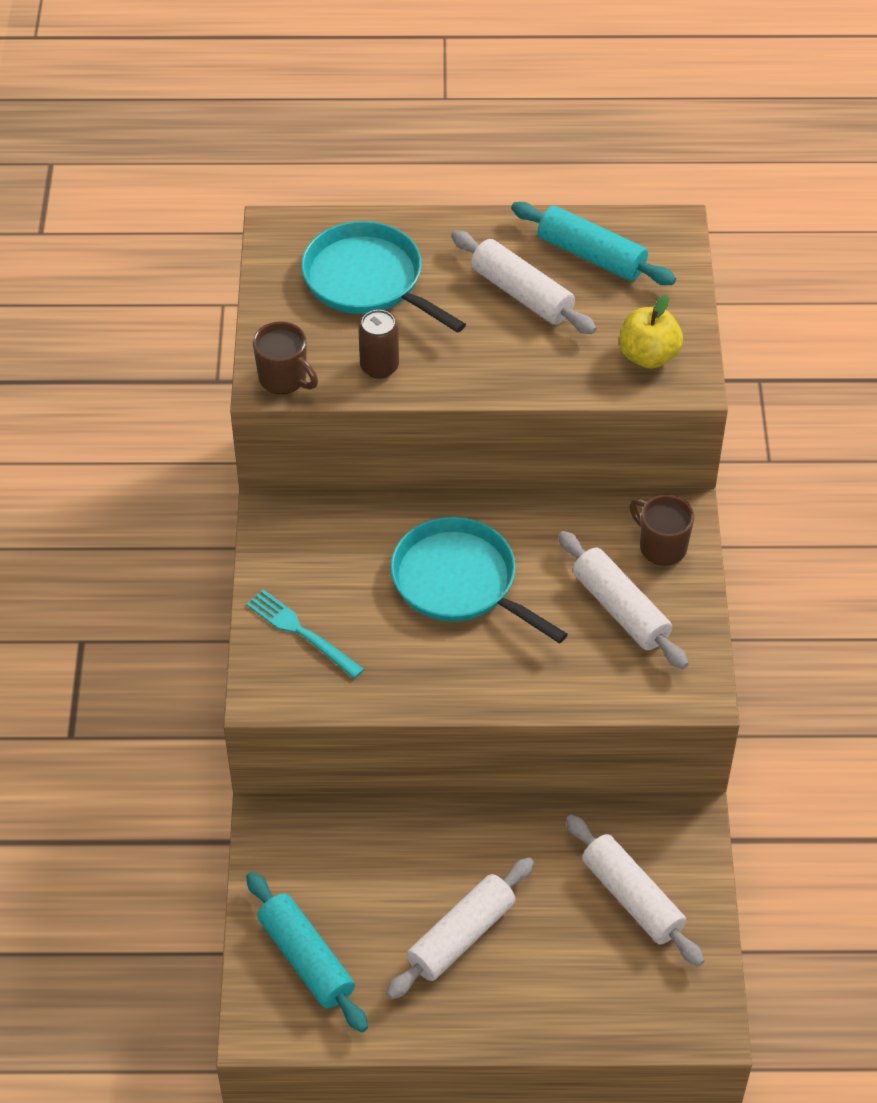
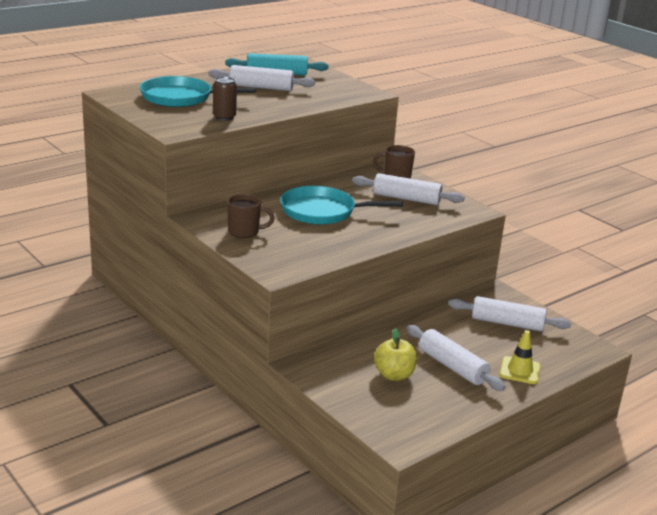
camera: 40 degrees left, 25 degrees down
(284, 379) = (180, 130): brown mug -> brown mug (245, 232)
(302, 632) = (267, 248): turquoise fork -> none
(306, 959) = (389, 407): turquoise rolling pin -> none
(461, 936) = (452, 366): white rolling pin -> white rolling pin turned 45 degrees counterclockwise
(546, 997) = (520, 370): none -> yellow traffic cone
(648, 356) = (343, 91): yellow apple -> yellow apple (394, 375)

